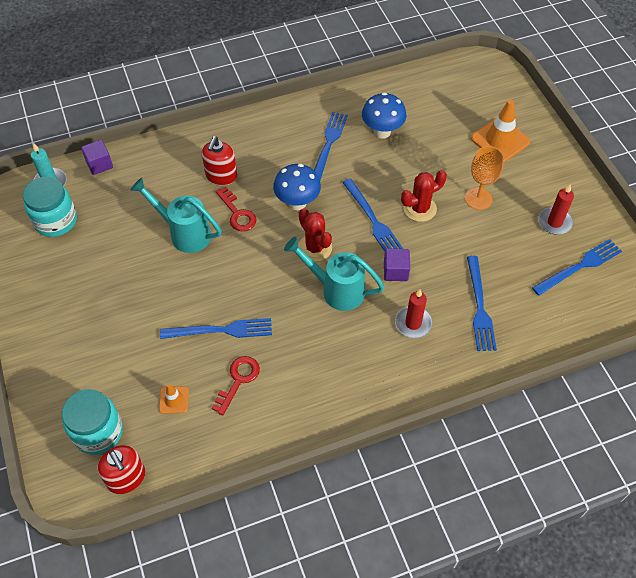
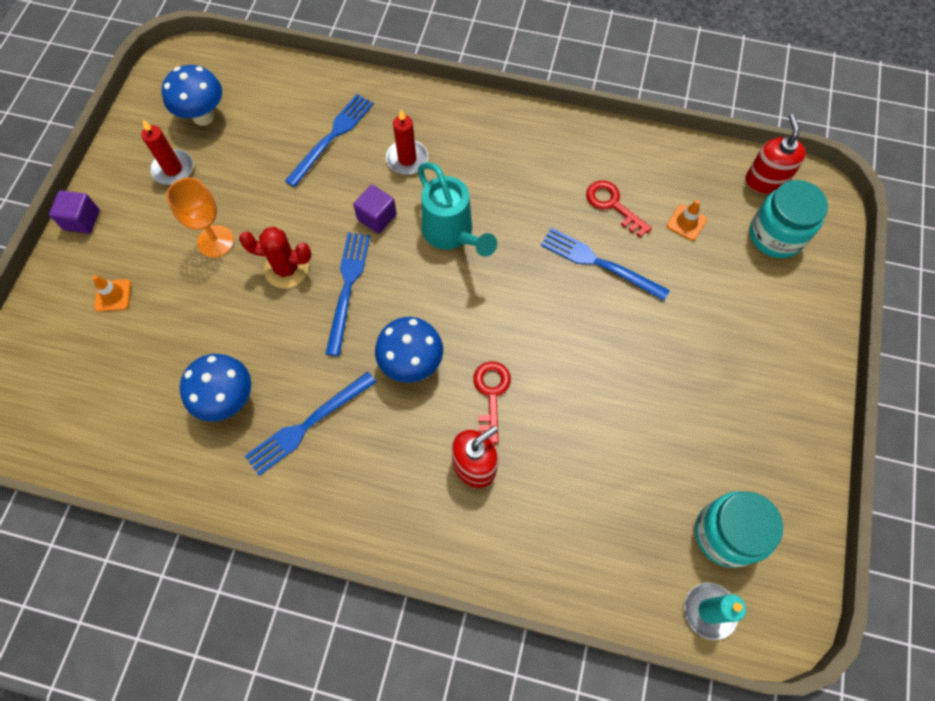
camera: 145 degrees left, 10 degrees up
(99, 164) = (625, 599): purple cube -> purple cube (82, 220)
(184, 233) = (571, 407): turquoise watering can -> none
(238, 380) = (612, 205): red key -> red key turned 75 degrees clockwise
(315, 248) = (436, 294): red cactus -> none
(500, 140) = (113, 295): orange traffic cone -> orange traffic cone, size x0.52
(579, 267) = (203, 116): blue fork -> blue mushroom

